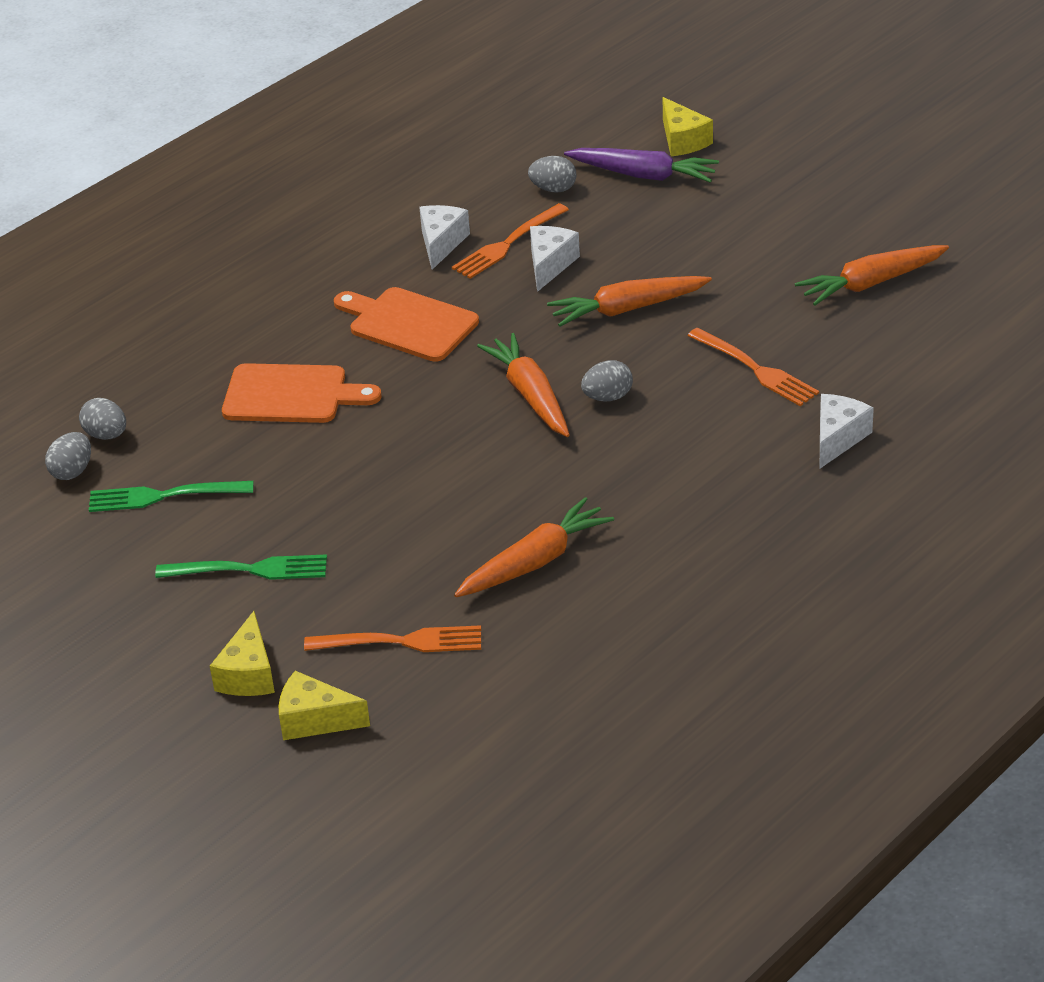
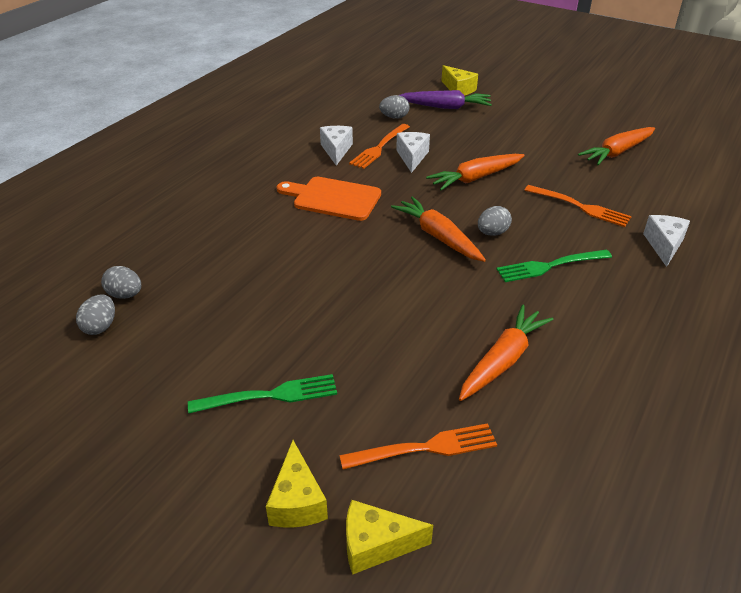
camera: 15 degrees left, 0 degrees up
(164, 496) = (182, 339): green fork -> green fork (550, 266)
(292, 395) = (265, 252): orange cutting board -> none

